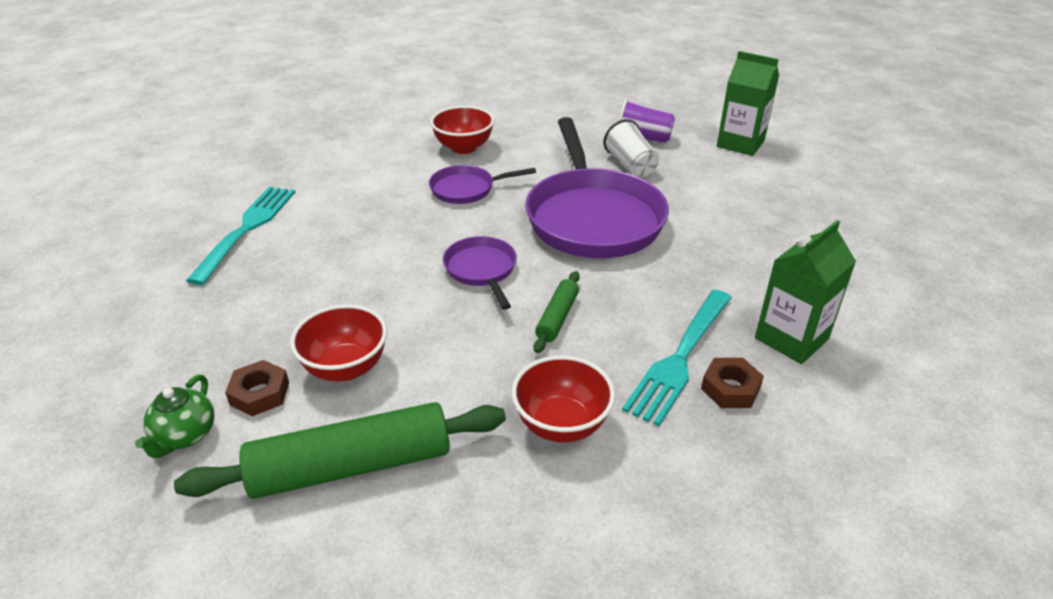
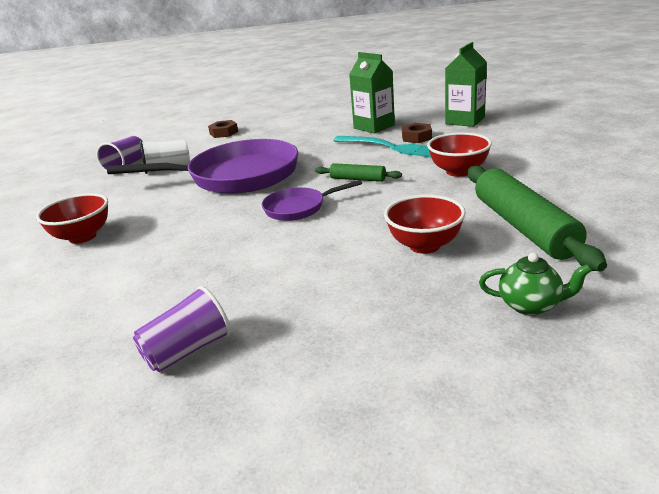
camera: 85 degrees left, 10 degrees down
(246, 230) = (188, 350): turquoise fork -> purple cup
(260, 393) = (466, 279): brown nut -> brown nut (224, 133)
(467, 189) = (167, 227): purple pan -> none
(740, 144) = (159, 139): green carton -> green carton (465, 121)

